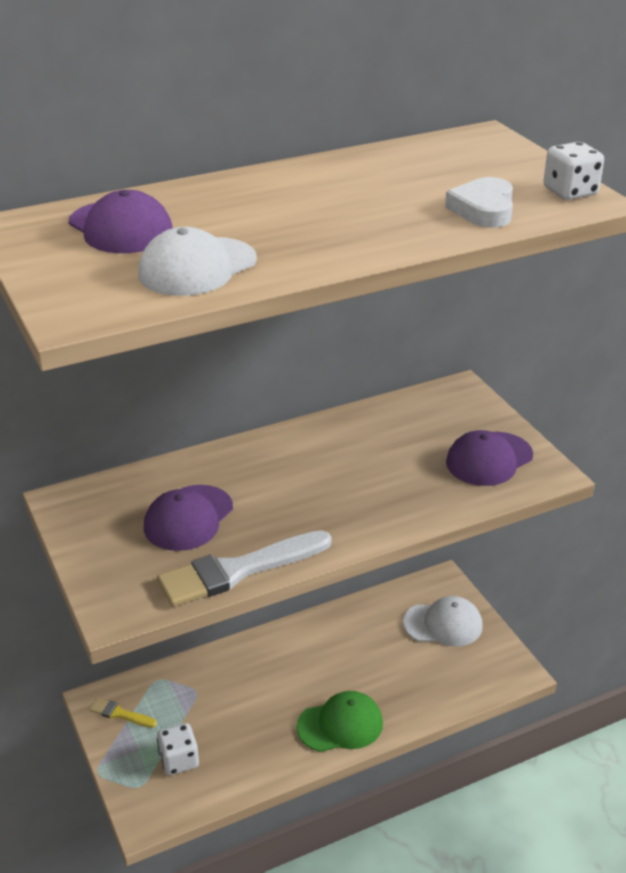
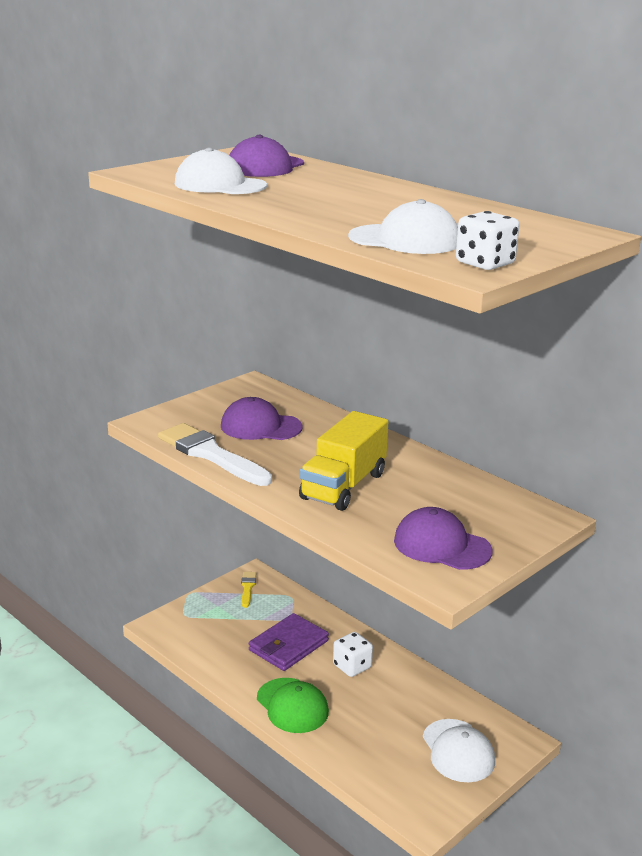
camera: 70 degrees right, 10 degrees down
(179, 760) = (216, 627): white dice -> white dice (352, 666)
(243, 703) = (288, 645): none -> purple wallet
(356, 489) = (343, 486): none -> yellow truck
(483, 209) = (405, 240): white heart -> white cap

